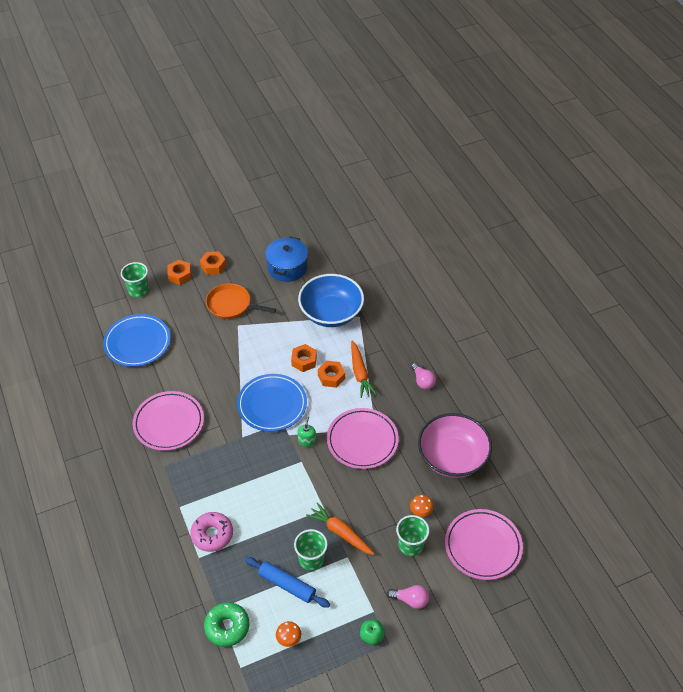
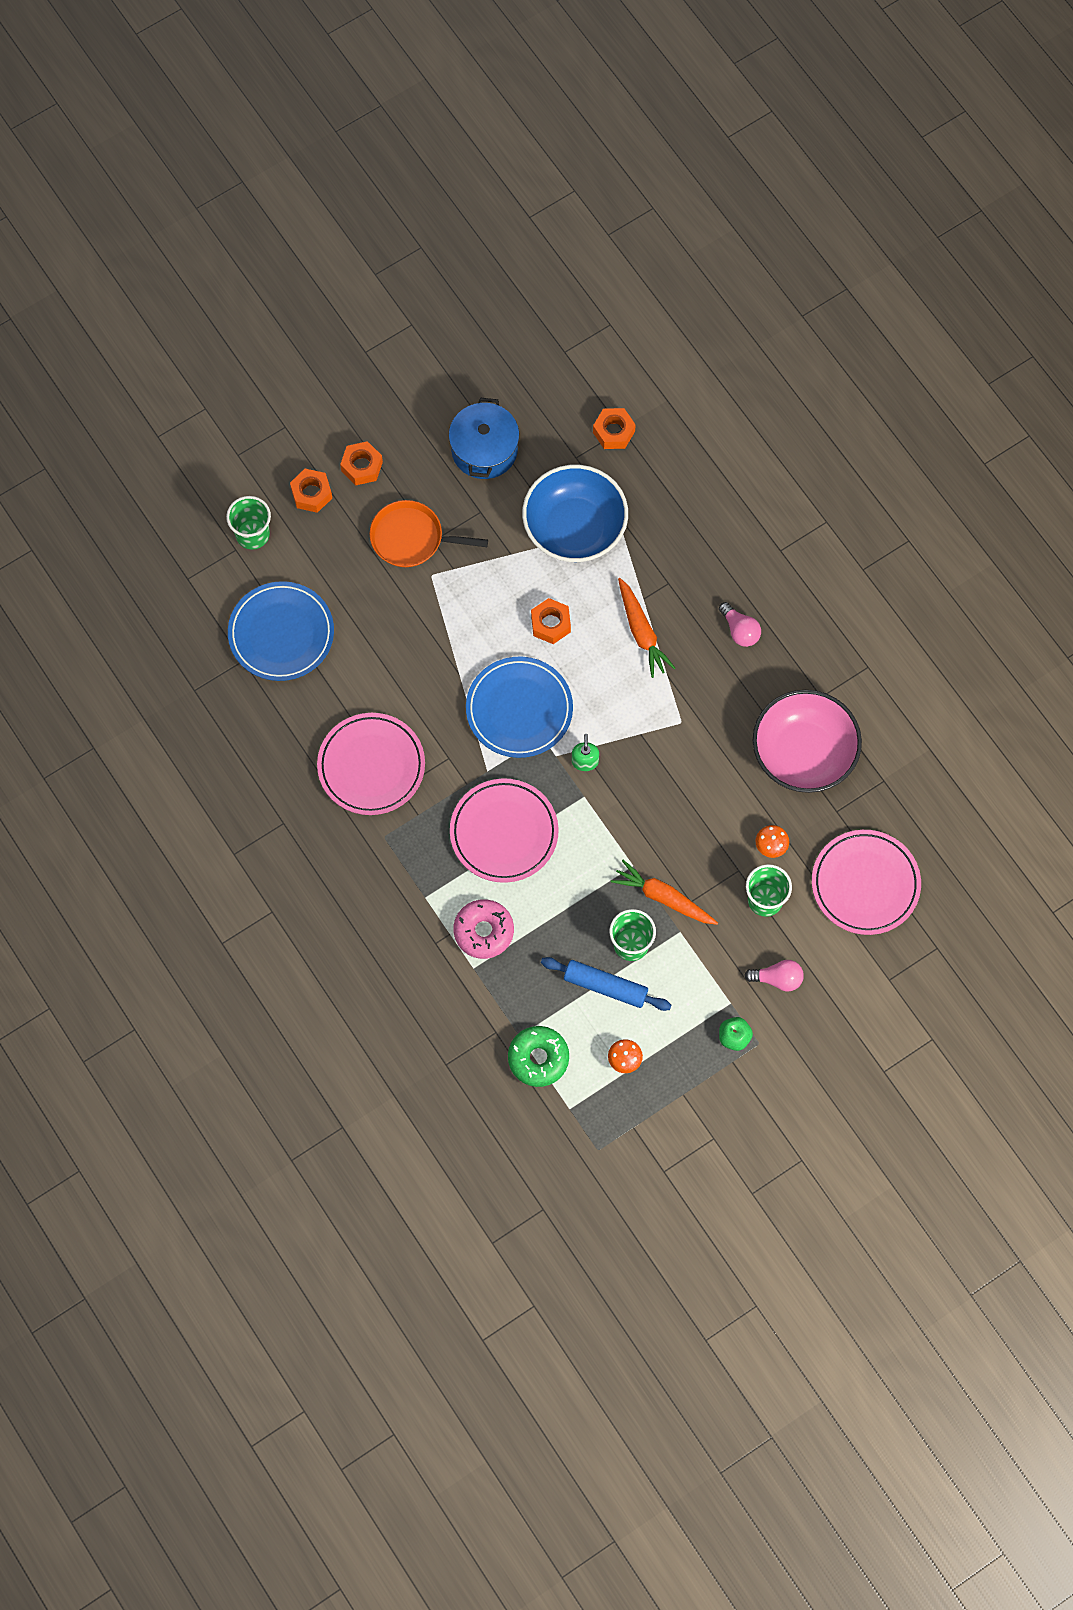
camera: 10 degrees left, 20 degrees up
(331, 377) = (599, 645): orange nut -> orange nut (613, 432)
(362, 440) = (667, 747): pink plate -> pink plate (504, 832)

